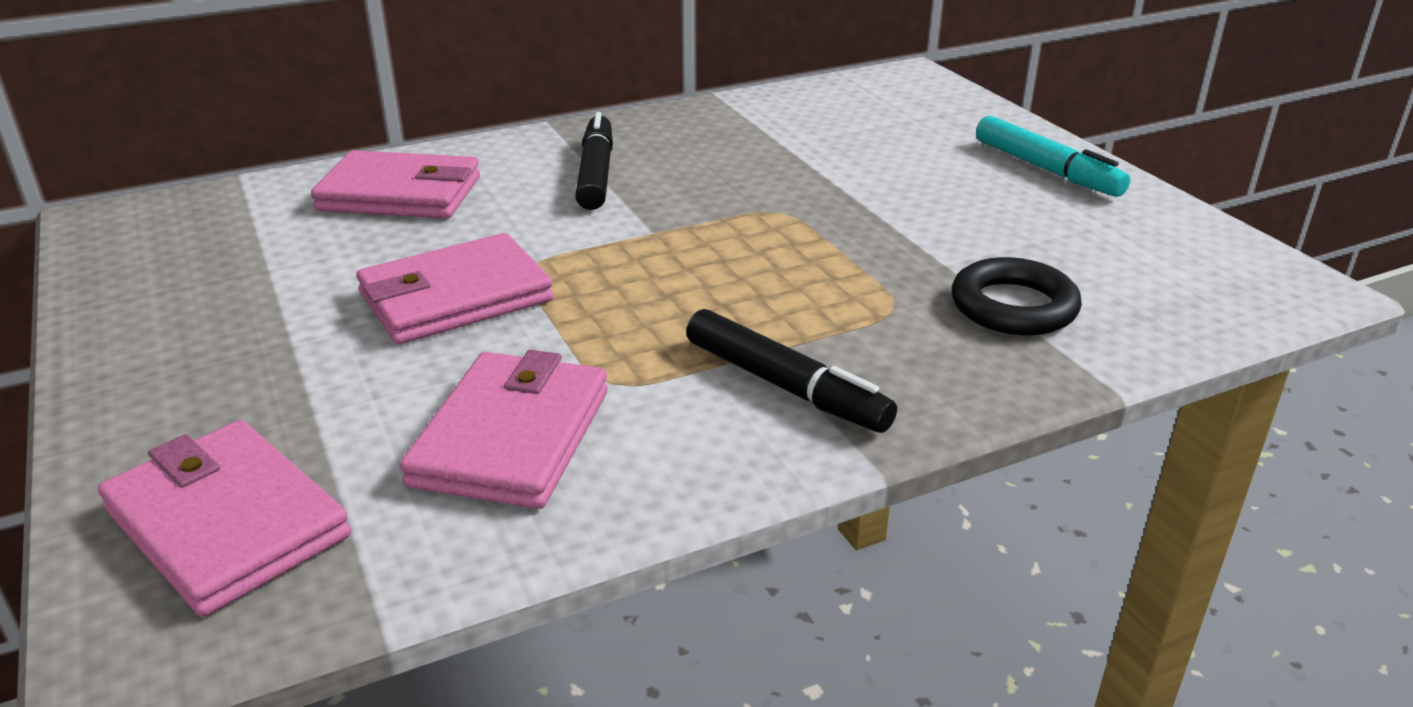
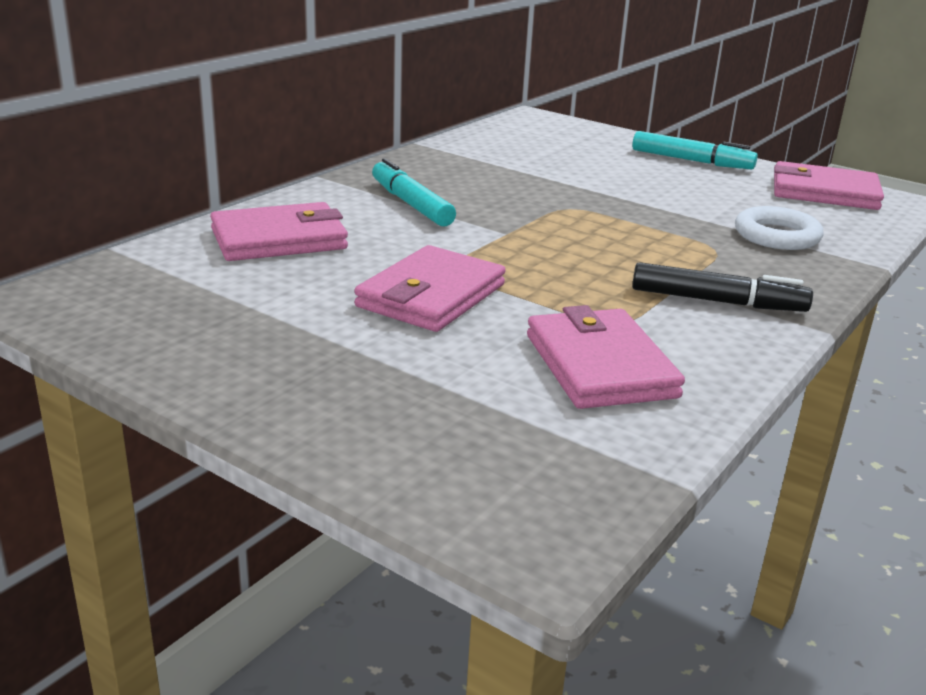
camera: 30 degrees left, 5 degrees down
(227, 523) = (489, 462): pink wallet -> pink wallet (824, 192)
(596, 174) = (411, 204): black marker -> turquoise marker
(1013, 306) = (777, 236): black ring -> white ring

